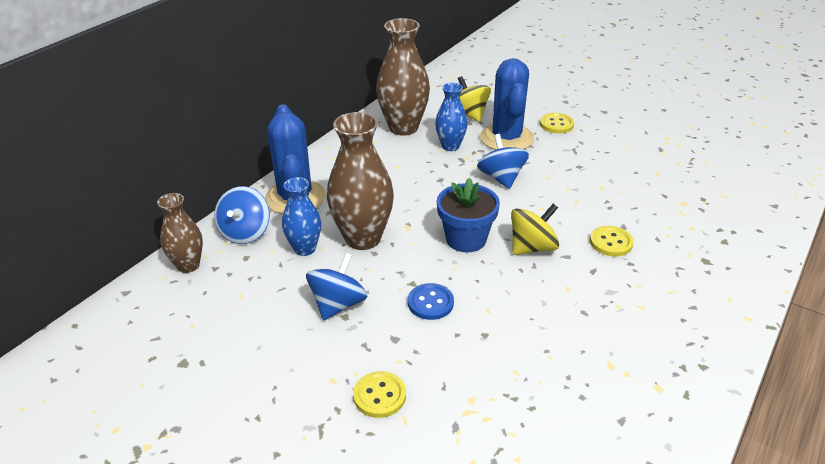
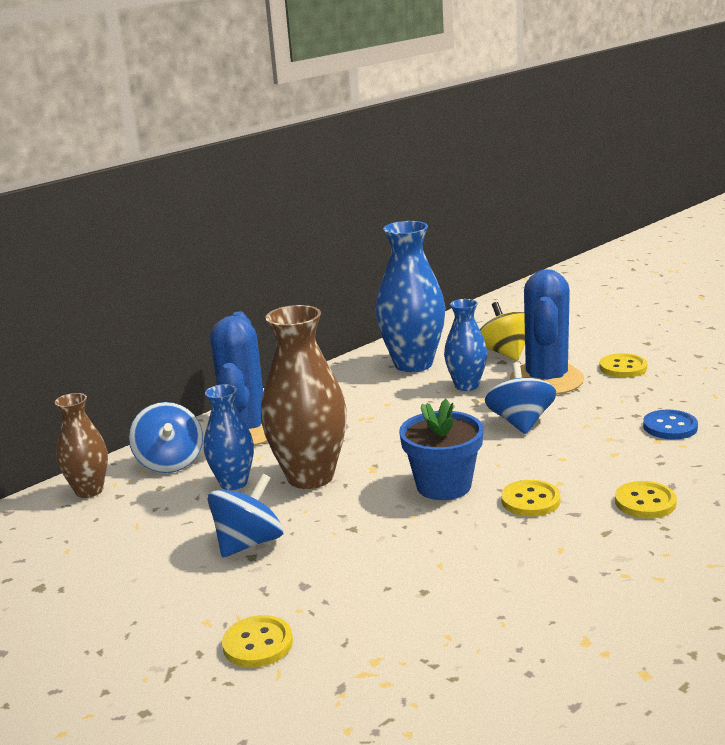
camera: 15 degrees right, 15 degrees down
(245, 233) = (170, 462): blue spinning top -> blue spinning top turned 45 degrees counterclockwise
(403, 128) = (413, 364): brown vase -> blue vase
(430, 303) = (367, 551): blue button -> blue button (670, 427)
(532, 247) = (530, 500): yellow spinning top -> yellow button

